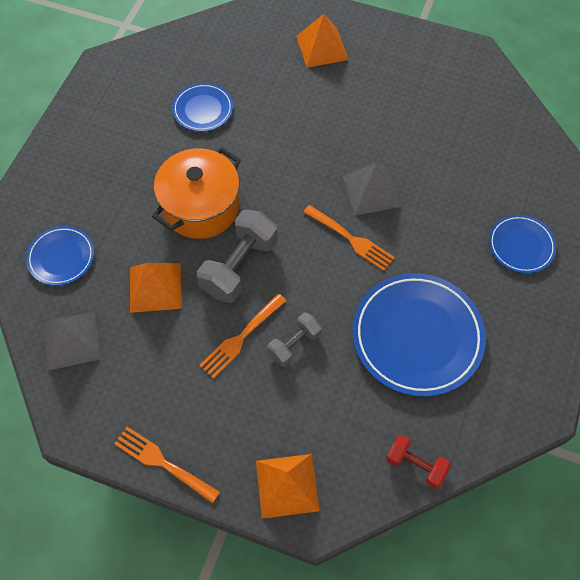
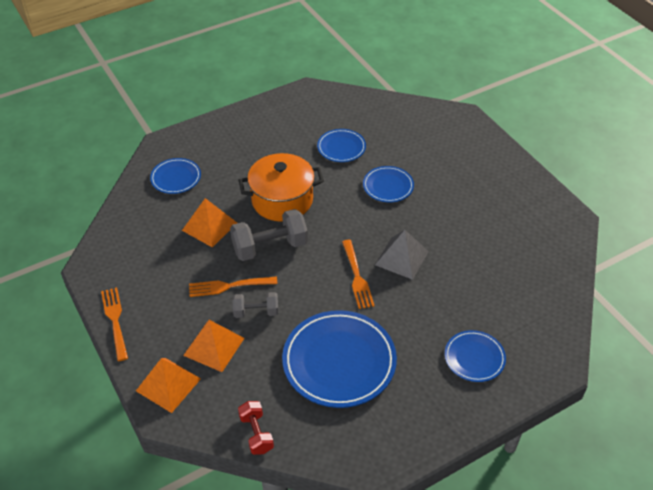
camera: 40 degrees right, 15 degrees down
(71, 340) = (135, 223): grey pyramid -> none
(288, 123) = (388, 186): none -> blue plate
(322, 47) = (459, 155): orange pyramid -> orange pyramid (214, 346)

